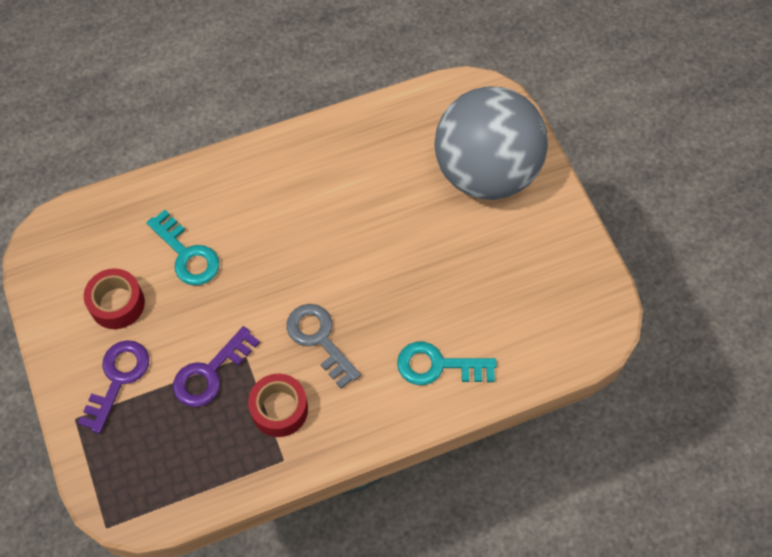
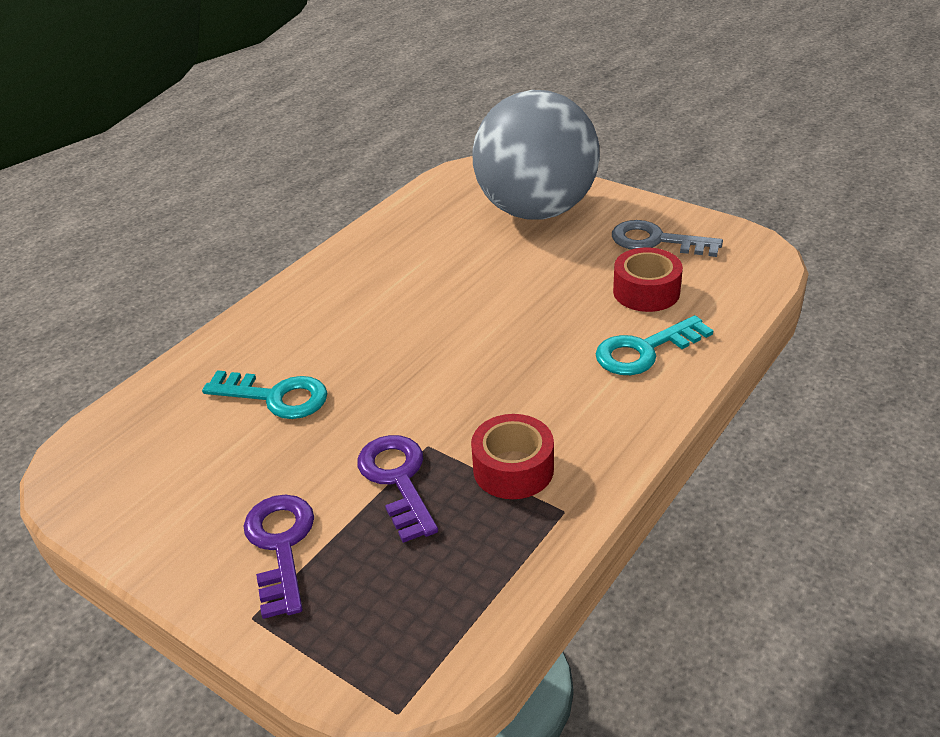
camera: 30 degrees left, 25 degrees down
(117, 304) = (221, 478): red tape -> red tape (646, 292)
(210, 373) = (398, 480): purple key -> purple key turned 150 degrees clockwise
(319, 339) = (498, 391): grey key -> grey key (656, 241)

